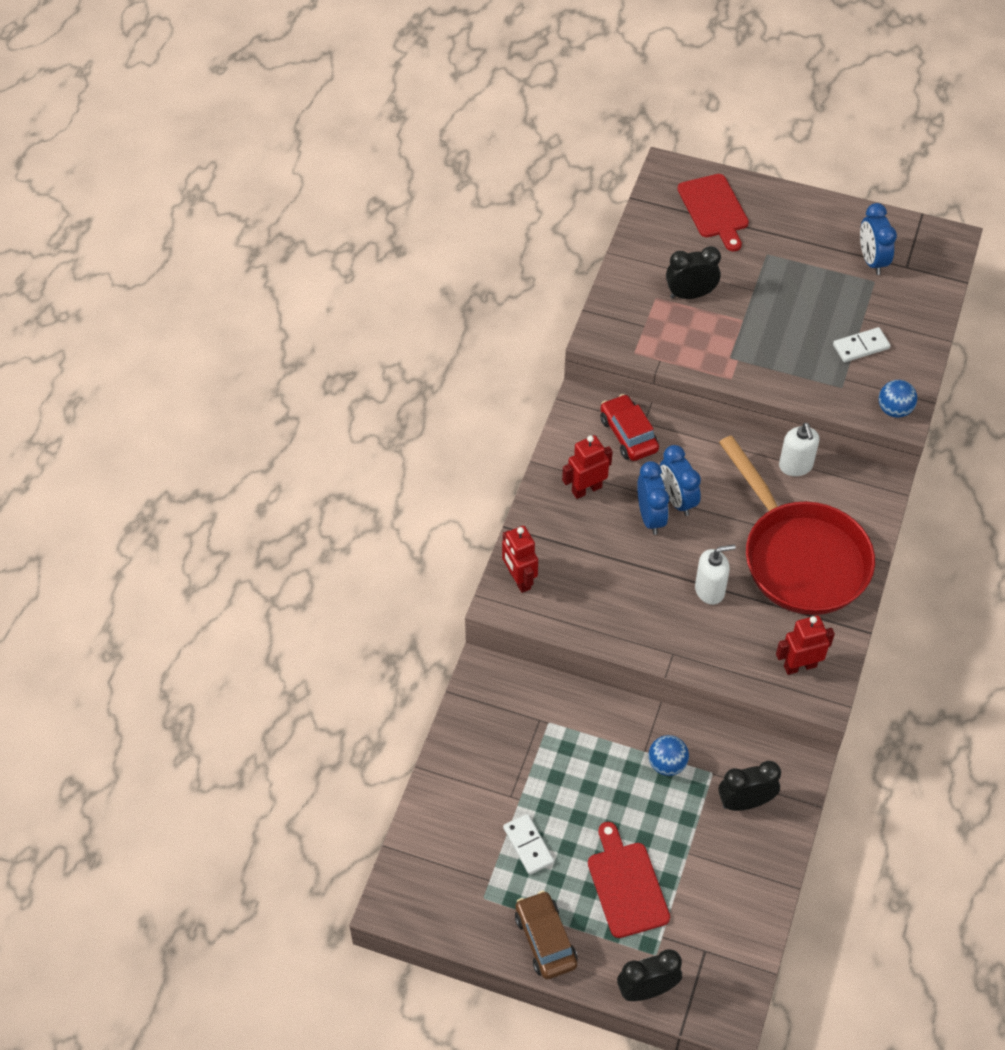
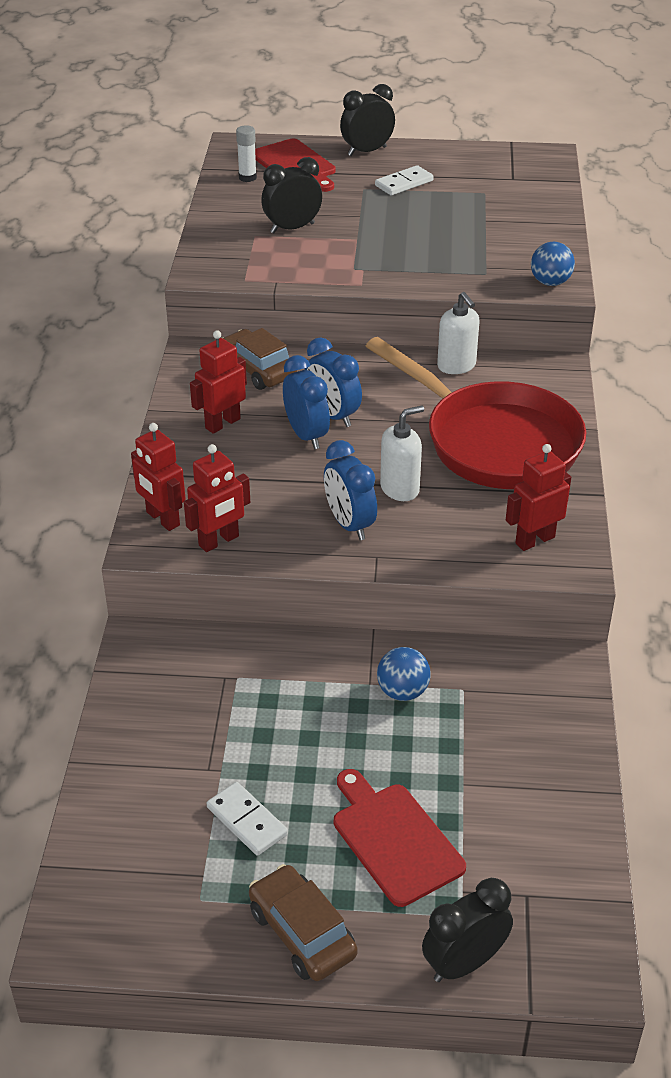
camera: 15 degrees left, 15 degrees down
(557, 611) = (219, 541): none -> red robot
(628, 434) = (257, 369): red car -> brown car
(667, 218) = (247, 177): none -> white glue stick
(745, 802) = (515, 712): black clock -> black clock (367, 151)
(861, 347) = (492, 241): white domino -> white domino (404, 183)
(871, 260) = (475, 179): blue clock -> blue clock (349, 524)

